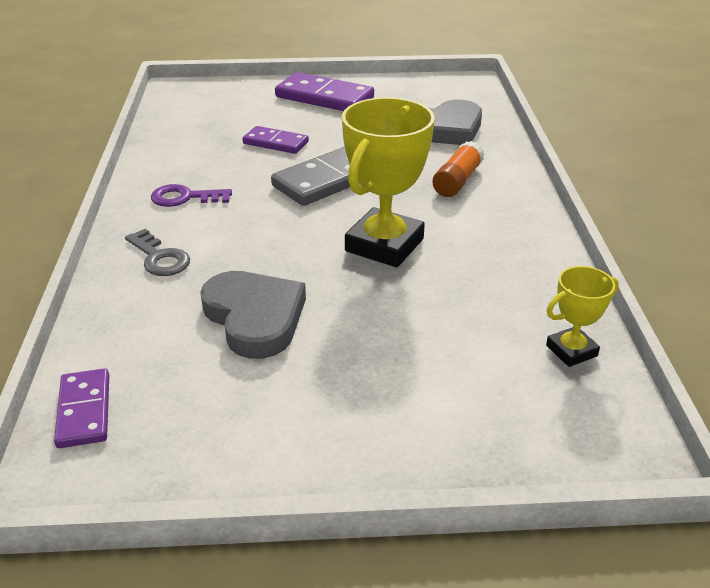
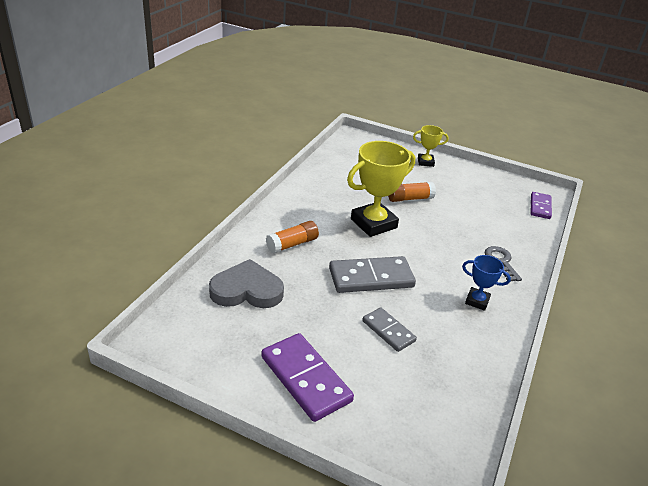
camera: 155 degrees left, 0 degrees up
(185, 198) = (477, 301): purple key -> blue trophy
(255, 317) = (459, 214): grey heart -> none
(275, 143) = (388, 331): purple domino -> grey domino
(363, 314) = (409, 198): none -> orange glue stick
(571, 351) = (338, 159): yellow trophy -> yellow trophy (425, 162)

